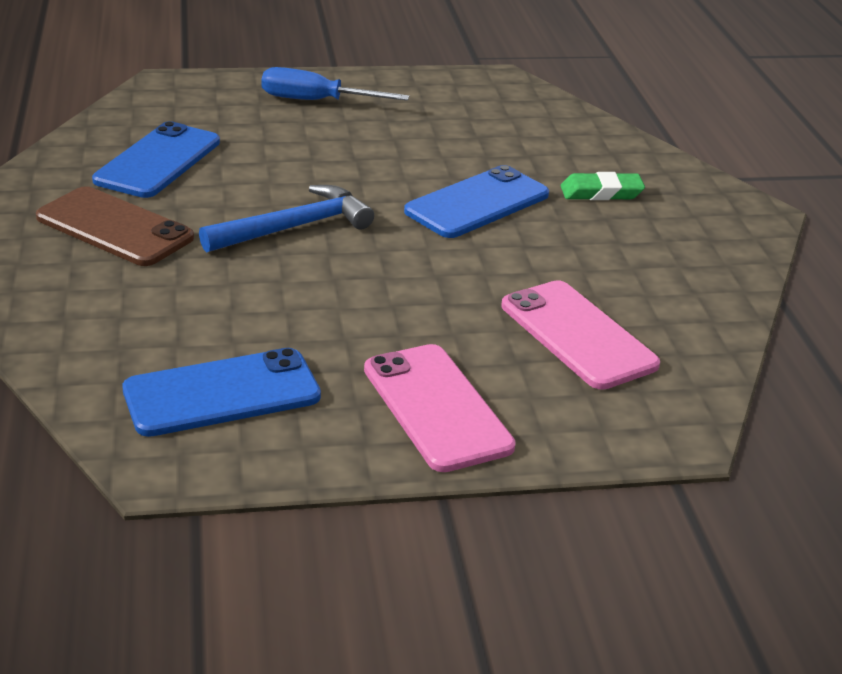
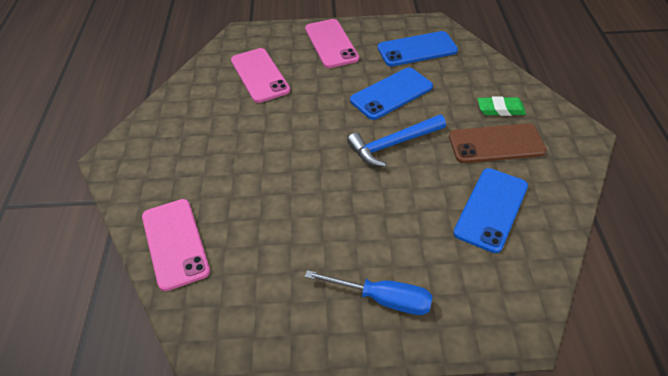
camera: 170 degrees left, 15 degrees up
(114, 227) = (496, 144): brown phone -> brown phone turned 45 degrees counterclockwise
(477, 203) = (280, 166): blue phone -> blue phone (391, 94)
(585, 138) = (175, 243): none -> pink phone
(601, 192) = (196, 177): green eraser -> green eraser (500, 109)

